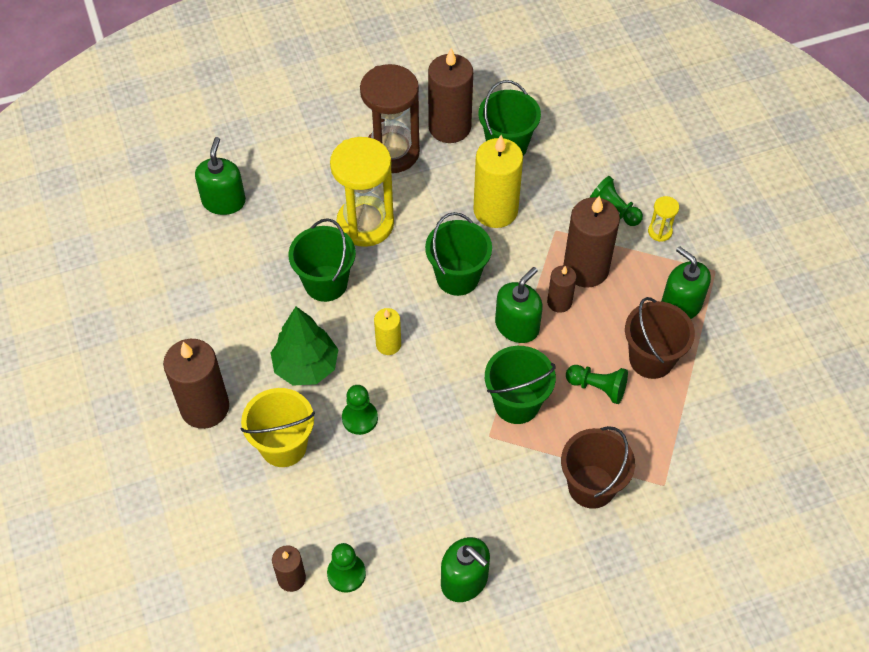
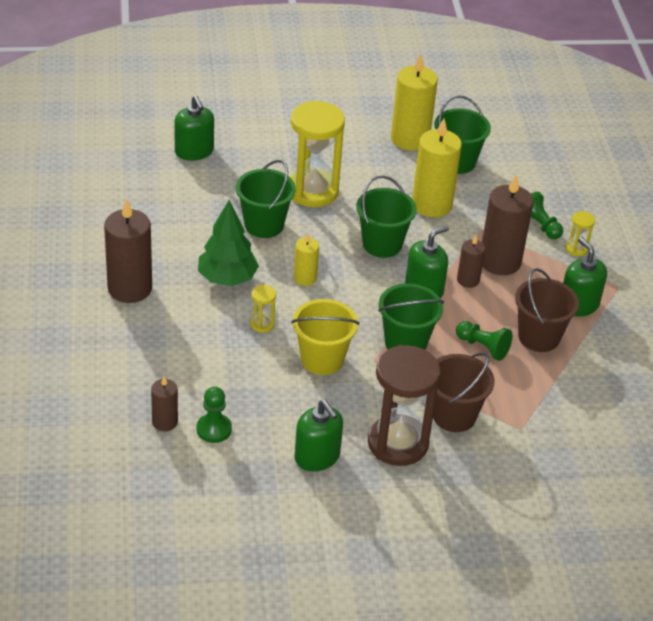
camera: 10 degrees right, 15 degrees down
(224, 201) = (194, 151): green soap dispenser -> green soap dispenser turned 135 degrees clockwise
(283, 446) = (189, 329): yellow bucket -> yellow bucket (322, 359)
(360, 418) = (262, 324): green pawn -> yellow hourglass
(392, 152) = (353, 146): brown hourglass -> brown hourglass (398, 443)
(449, 127) = (410, 139): brown candle -> yellow candle

